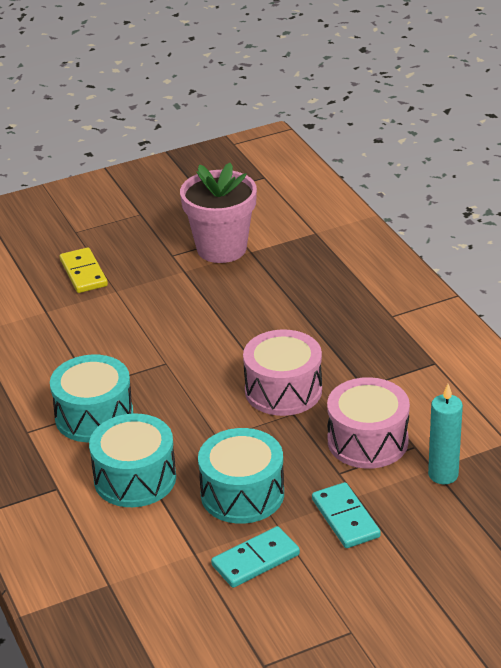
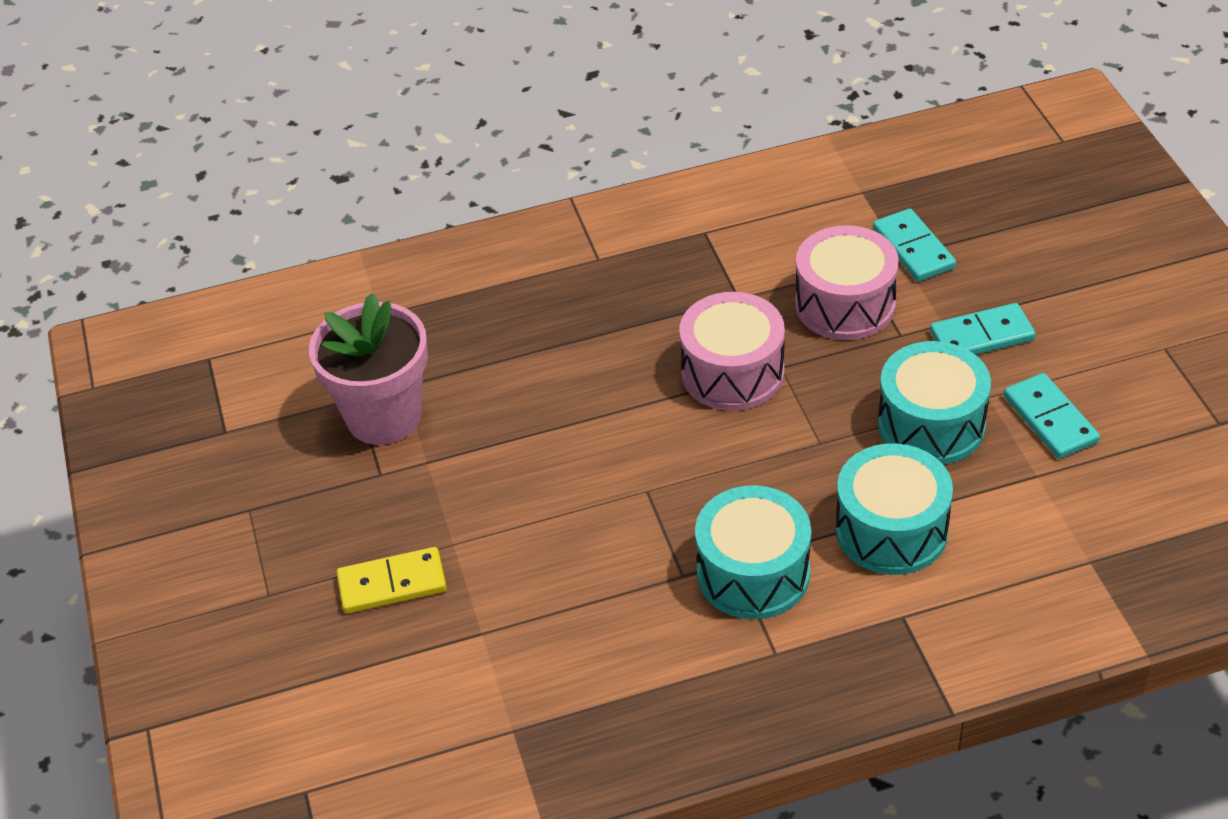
camera: 80 degrees left, 10 degrees up
(443, 475) = (913, 249): turquoise candle -> turquoise domino

